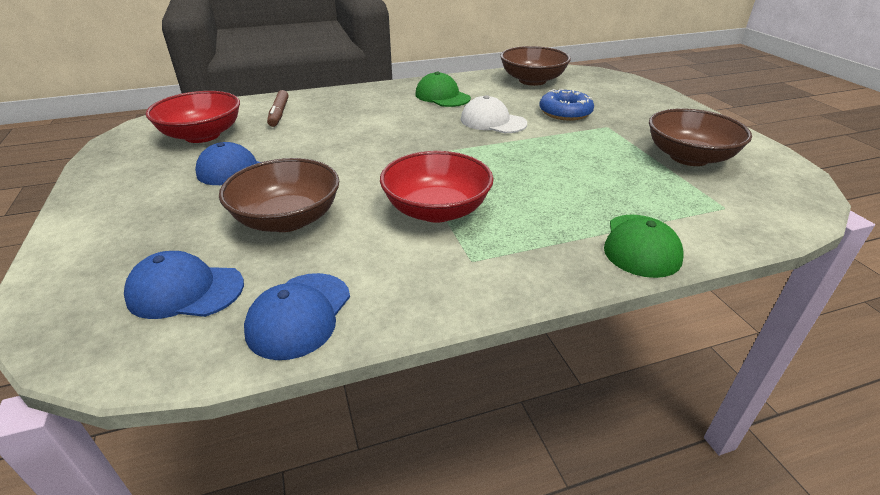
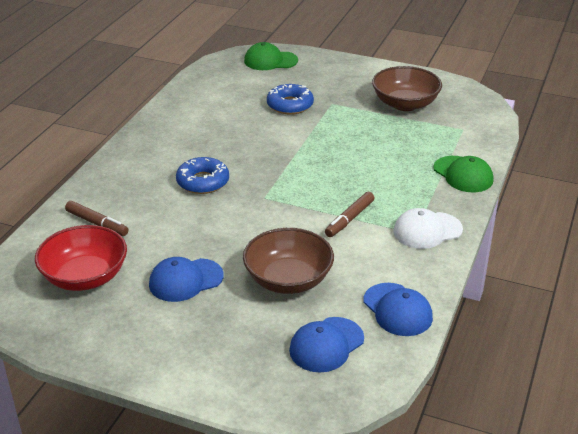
camera: 50 degrees left, 0 degrees up
(390, 125) = (203, 182): none -> blue donut
(436, 210) = (349, 219): red bowl -> brown marker
(442, 96) = (184, 136): green cap -> green cap (270, 61)
(493, 121) = (261, 139): white cap -> white cap (427, 230)
(532, 80) = (217, 85): brown bowl -> none

